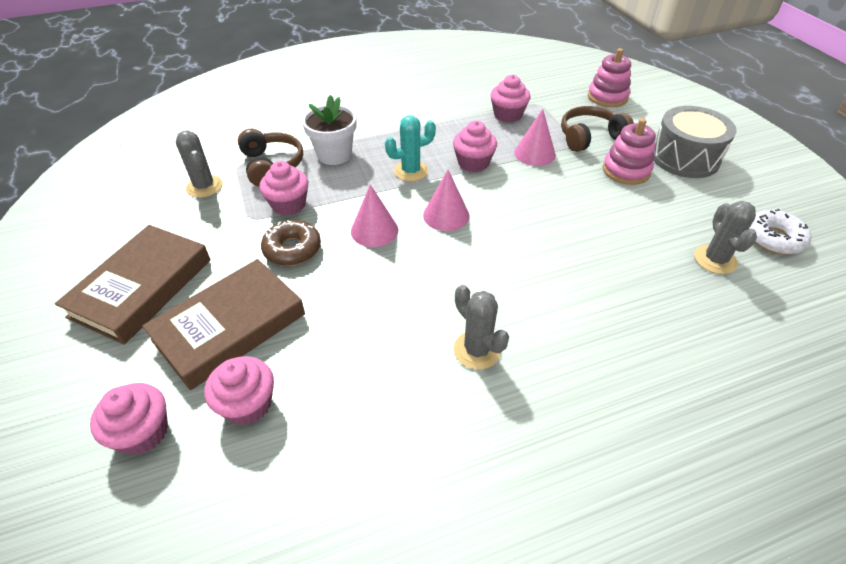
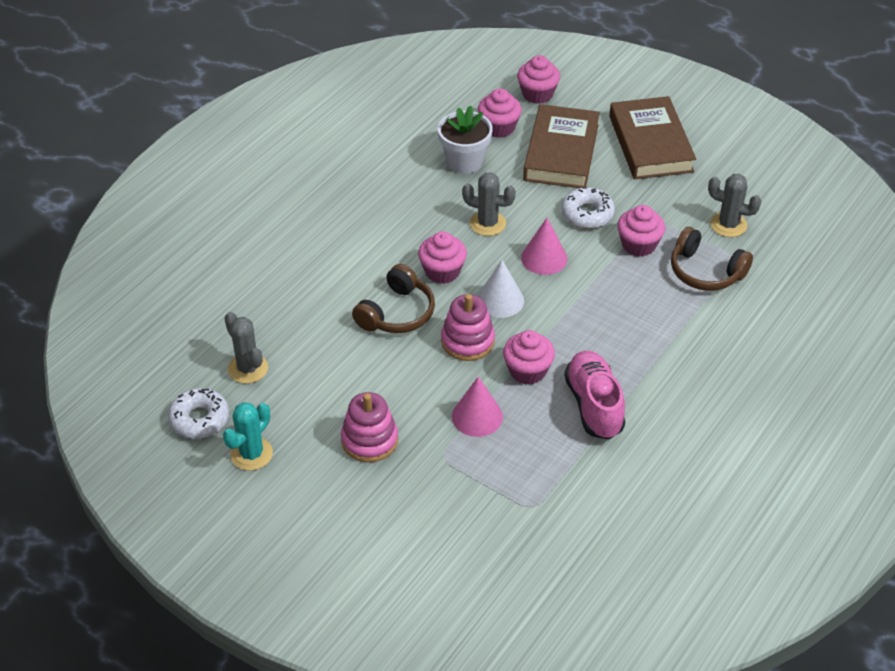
camera: 145 degrees right, 0 degrees up
(292, 249) = (587, 214): brown donut -> white donut
(334, 155) = (666, 312): white flower pot -> white flower pot (464, 161)
(411, 171) = (576, 330): turquoise cactus -> turquoise cactus (251, 454)
(446, 215) = (500, 300): pink cone -> white cone
(449, 129) = (594, 405): none -> pink shoe
(477, 350) = (391, 214): grey cactus -> grey cactus (487, 223)
(508, 115) = (551, 464): pink cupcake -> pink cupcake (442, 271)
(590, 137) = (434, 475): brown headphones -> brown headphones (397, 313)
(607, 97) = (455, 570): pink stacking toy -> pink stacking toy (467, 341)
(684, 158) = (315, 494): grey drum -> none

